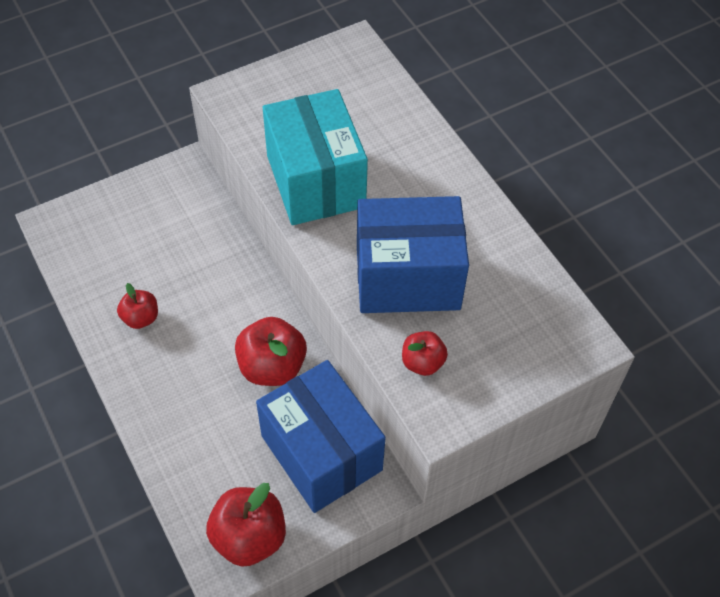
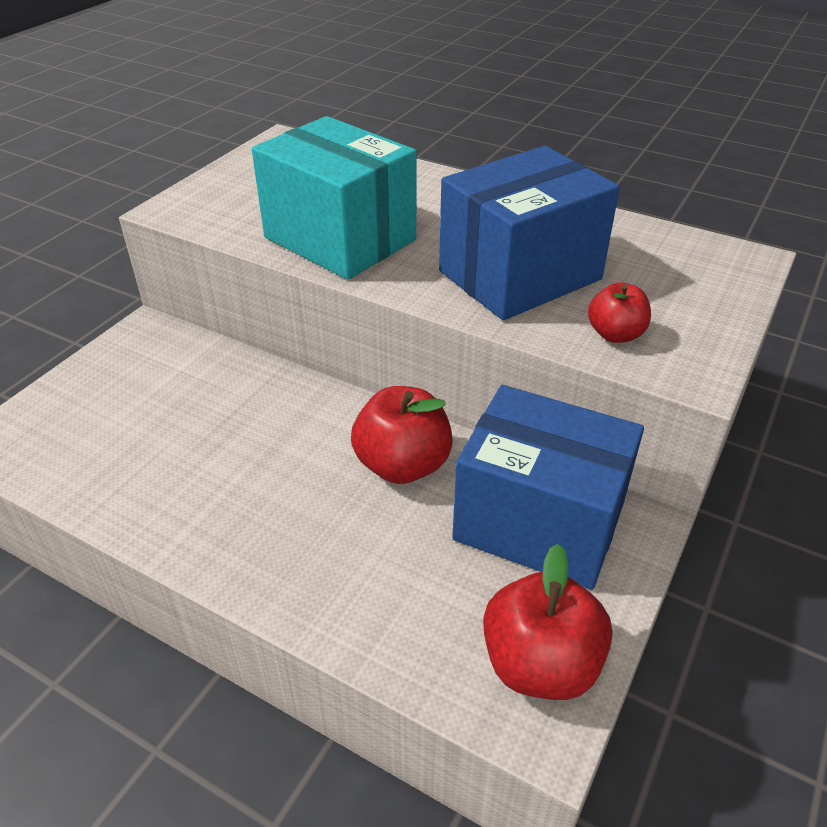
camera: 30 degrees left, 15 degrees down
(141, 318) = (192, 489): red apple -> none

